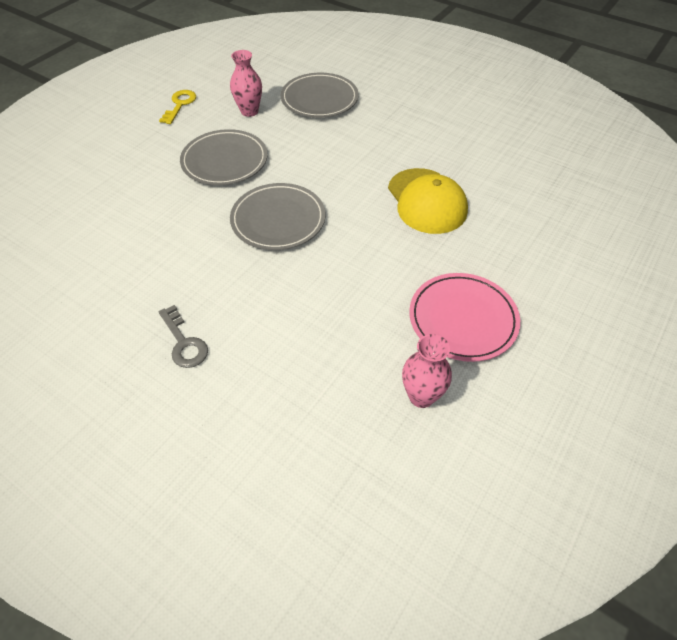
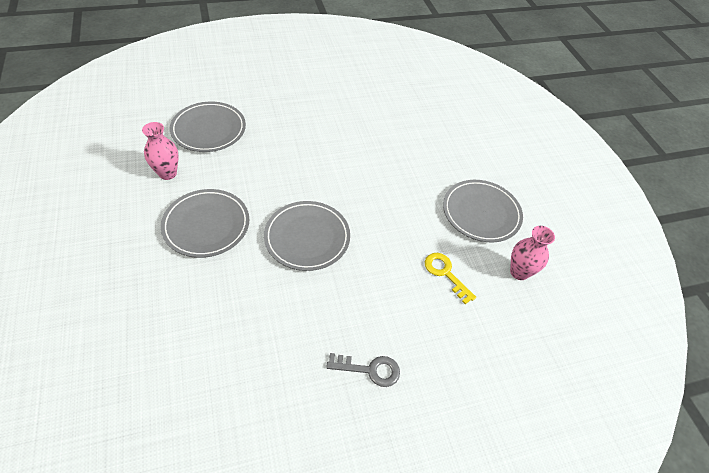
camera: 55 degrees left, 0 degrees up
(180, 105) = (96, 207): yellow key -> yellow key (445, 274)
(426, 201) = (374, 156): yellow cap -> none
(463, 319) = (481, 213): pink plate -> grey plate

